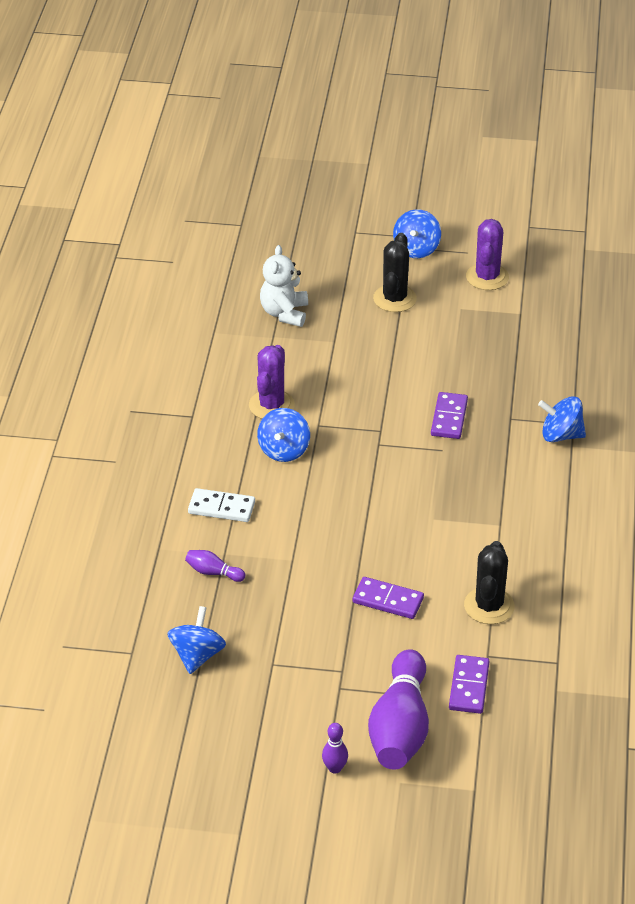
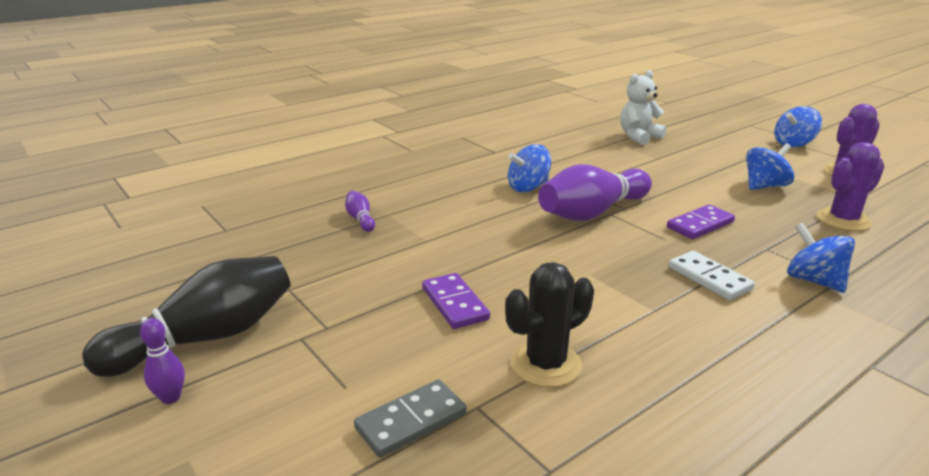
camera: 45 degrees right, 15 degrees down
(197, 655) = (255, 254): blue spinning top -> blue spinning top (764, 186)
(221, 508) = (431, 193): white domino -> white domino (709, 278)
(271, 405) = (558, 166): purple cactus -> purple cactus (843, 220)
(287, 728) = (206, 338): none -> black bowling pin
(394, 299) = (740, 157): black cactus -> none
(400, 728) = (284, 408): purple bowling pin -> purple bowling pin (592, 212)
(468, 686) = (411, 421): purple domino -> grey domino

